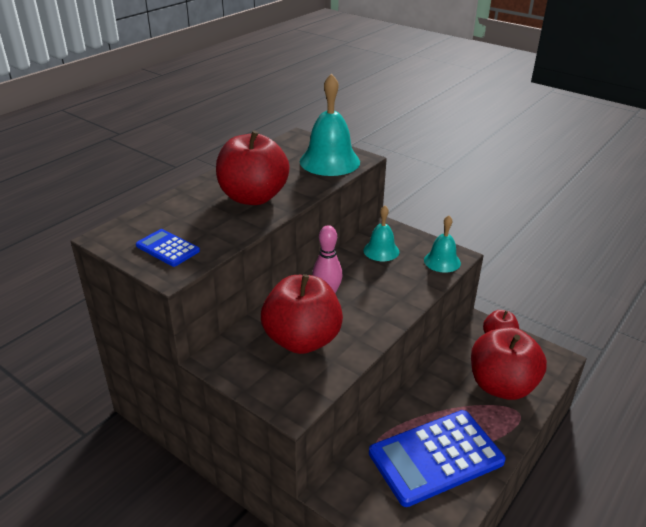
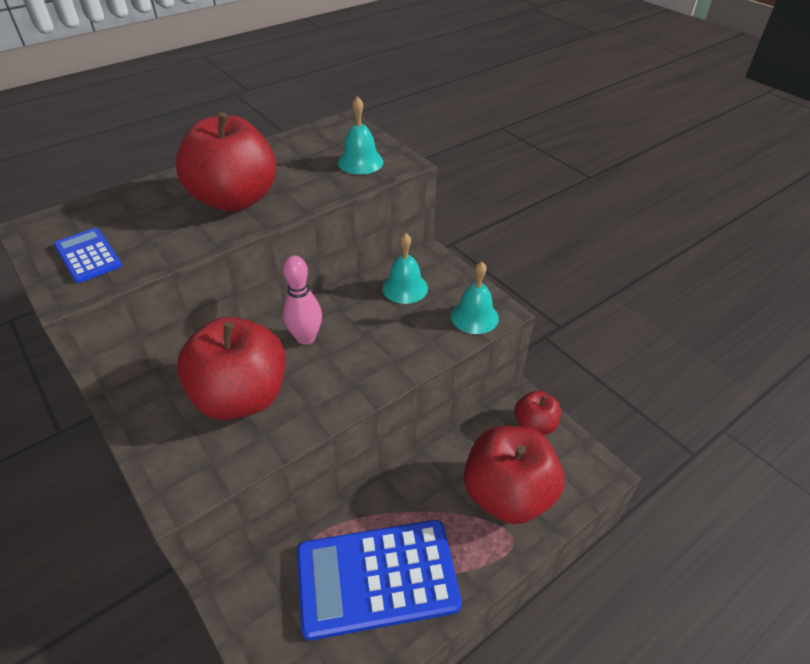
camera: 15 degrees right, 10 degrees up
(329, 161) = (360, 162): turquoise bell -> turquoise bell, size x0.59

